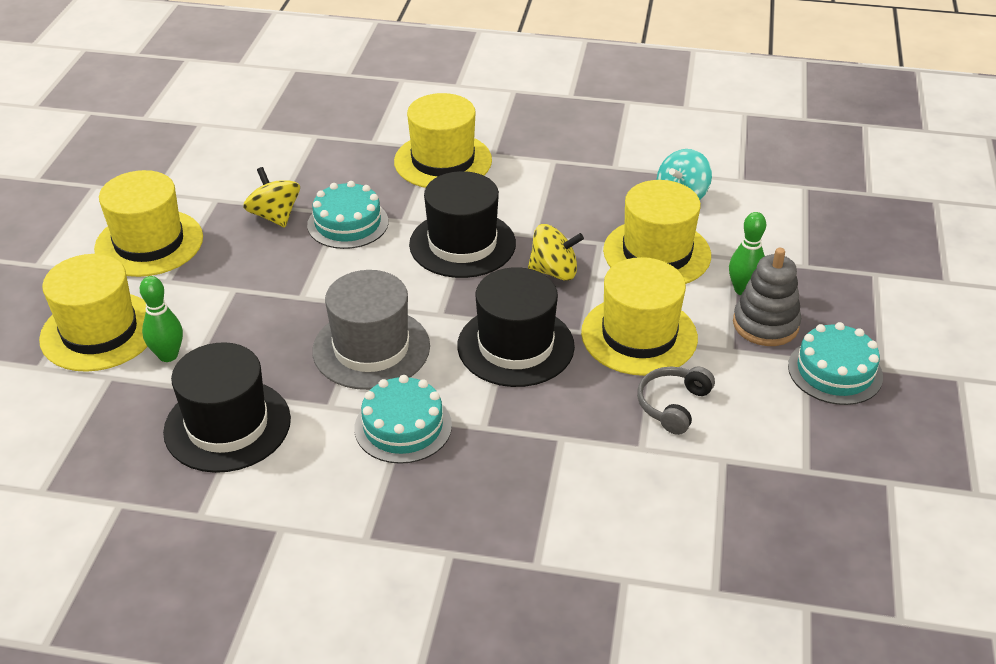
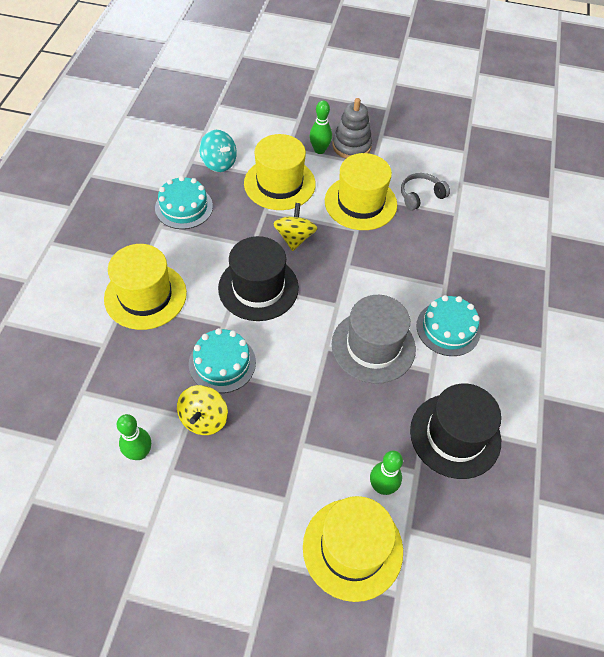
camera: 90 degrees left, 15 degrees up
(149, 243) = (230, 523): yellow hat -> none
(239, 178) = (139, 453): none -> green bowling pin
(275, 216) = (204, 419): yellow spinning top -> yellow spinning top turned 45 degrees counterclockwise
(515, 346) = (370, 264): black hat -> none
(673, 405) = (421, 196): grey headphones -> grey headphones turned 120 degrees clockwise
(835, 371) = (391, 126): turquoise cake -> turquoise cake (184, 207)

